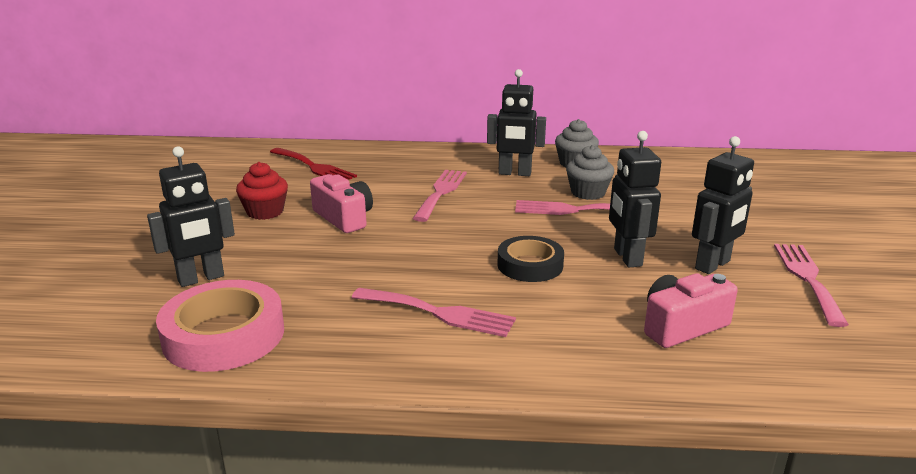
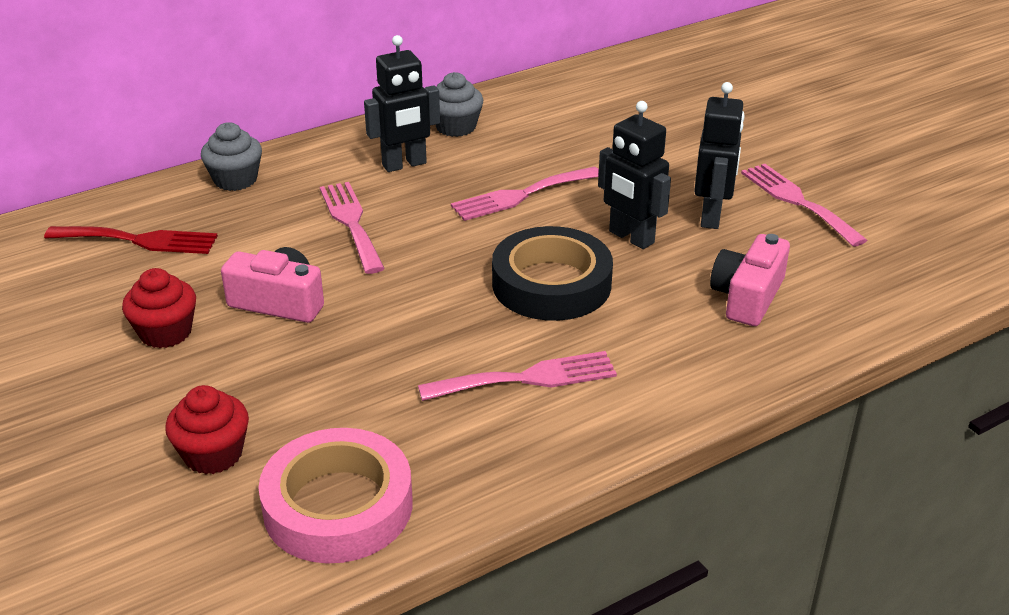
camera: 35 degrees left, 10 degrees up
(201, 279) = (213, 454): black robot -> red cupcake
(530, 265) = (551, 284): black tape -> black tape, size x1.54
(588, 193) = (512, 166): grey cupcake -> grey cupcake (235, 180)

